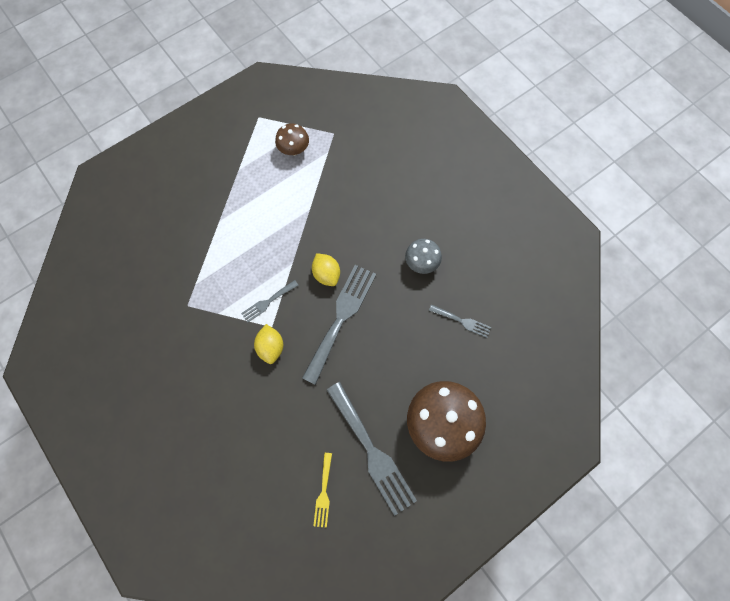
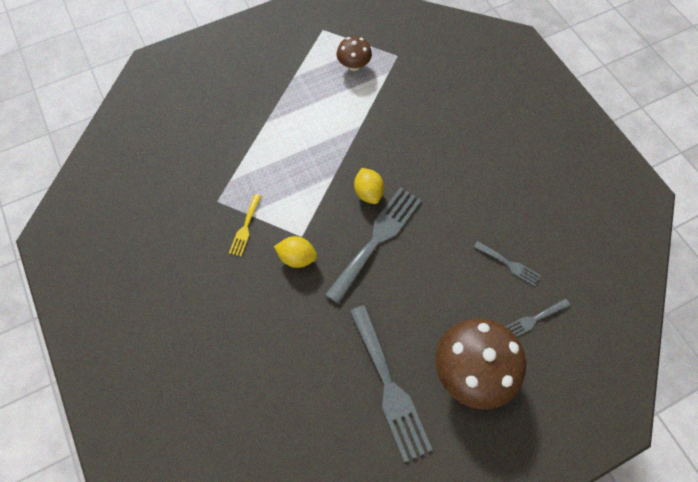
camera: 10 degrees right, 5 degrees down
(267, 302) = (301, 211): grey fork -> grey fork (533, 319)
(271, 347) = (297, 257): yellow lemon -> yellow lemon turned 75 degrees counterclockwise
(323, 493) = (329, 422): yellow fork -> yellow fork (245, 228)
(421, 263) = (472, 197): grey mushroom -> none

